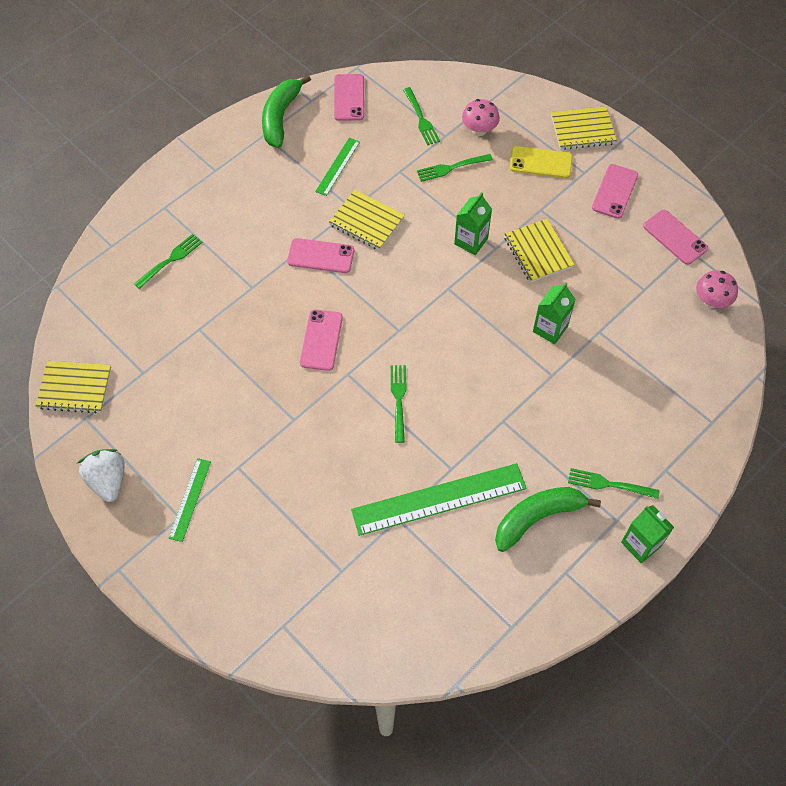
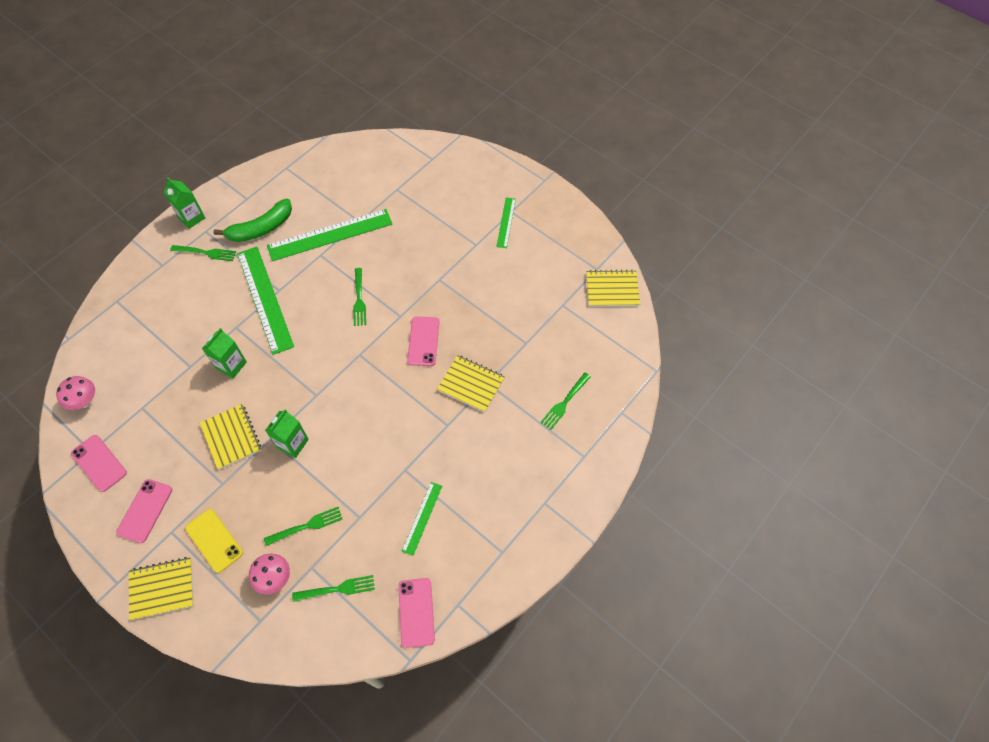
camera: 175 degrees right, 0 degrees up
(108, 480) = (566, 229): white strawberry -> none
(280, 117) = (488, 577): green banana -> none
(321, 256) = (430, 417): pink phone -> none
(366, 221) = (390, 456): yellow notebook -> yellow notebook (471, 384)
(421, 118) = (337, 589): green fork -> green fork turned 105 degrees clockwise
(520, 410) = (264, 299): none -> green ruler
(540, 162) = (214, 540): yellow phone -> yellow phone turned 45 degrees clockwise

